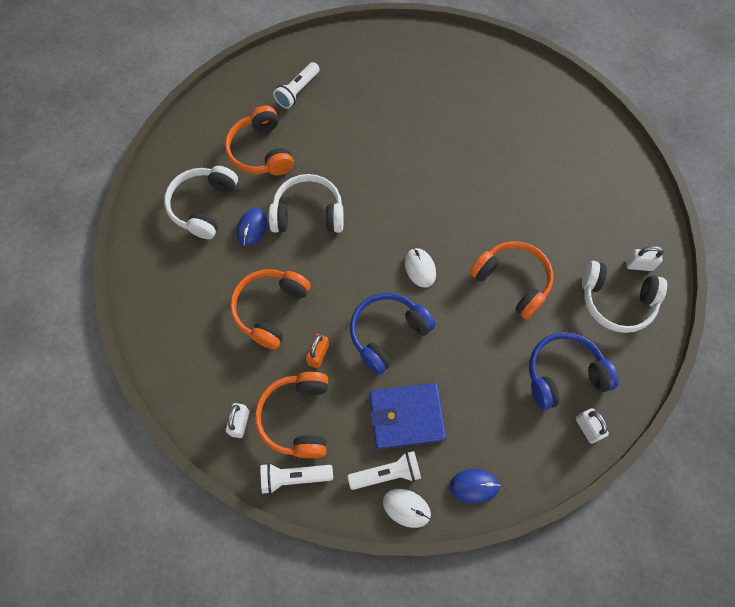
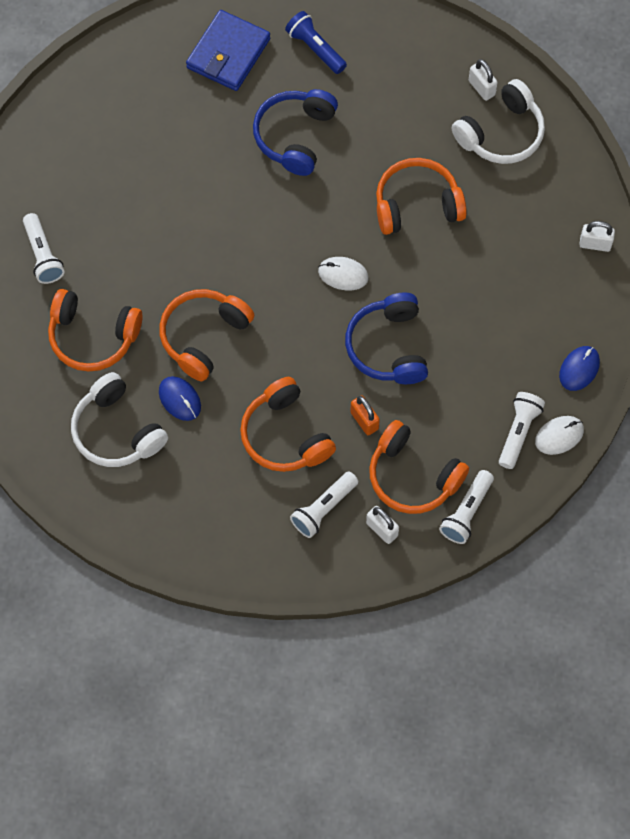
camera: 55 degrees left, 0 degrees up
(230, 371) = (323, 509): none -> white flashlight
(308, 213) = (204, 337): white headphones -> orange headphones
(406, 416) = (479, 383): blue wallet -> blue wallet (228, 53)
(563, 374) = (535, 227): blue headphones -> blue headphones (295, 136)
(571, 145) = (315, 48): none -> blue flashlight
(639, 265) = (481, 88): white padlock -> white padlock turned 75 degrees counterclockwise

